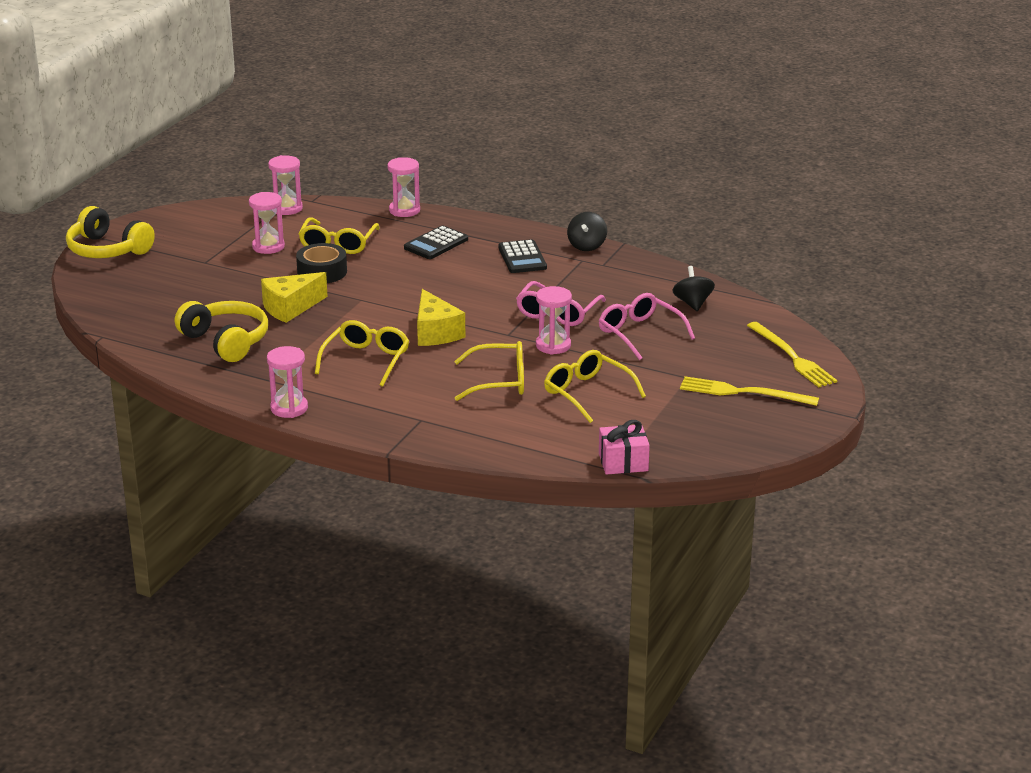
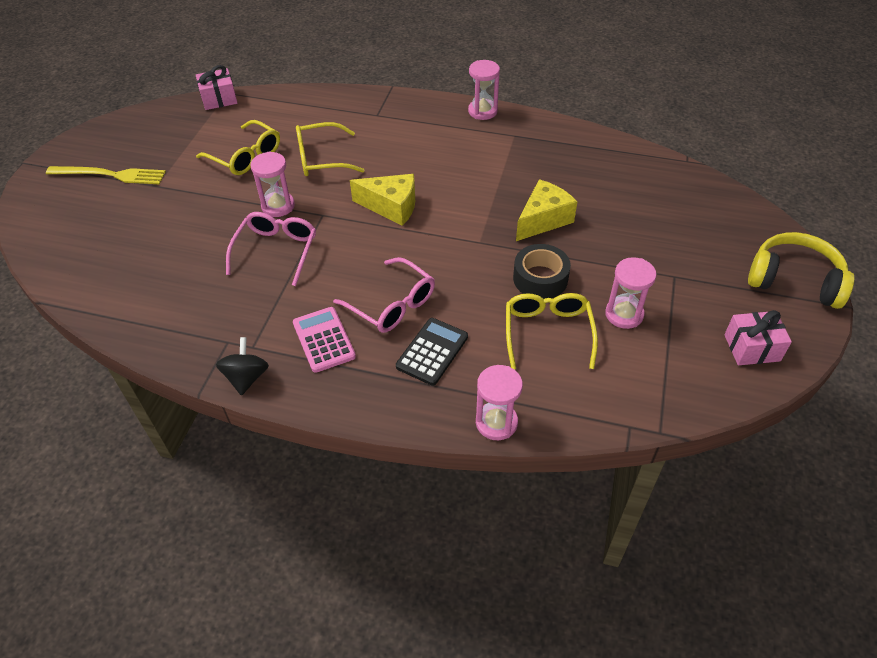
camera: 170 degrees right, 20 degrees up
(186, 222) = (752, 348): none -> pink gift
(226, 341) = (575, 170): yellow headphones -> none
(287, 208) = (651, 401): pink hourglass -> none
(366, 360) = (442, 166): yellow glasses -> none
(435, 332) = (391, 207): yellow cheese -> yellow cheese turned 135 degrees clockwise
(522, 258) = (323, 340): black calculator -> pink calculator
(639, 333) = (194, 233): pink glasses -> pink glasses (392, 304)
(692, 303) = (132, 287): black spinning top -> none
(792, 357) = (51, 223): yellow fork -> none

